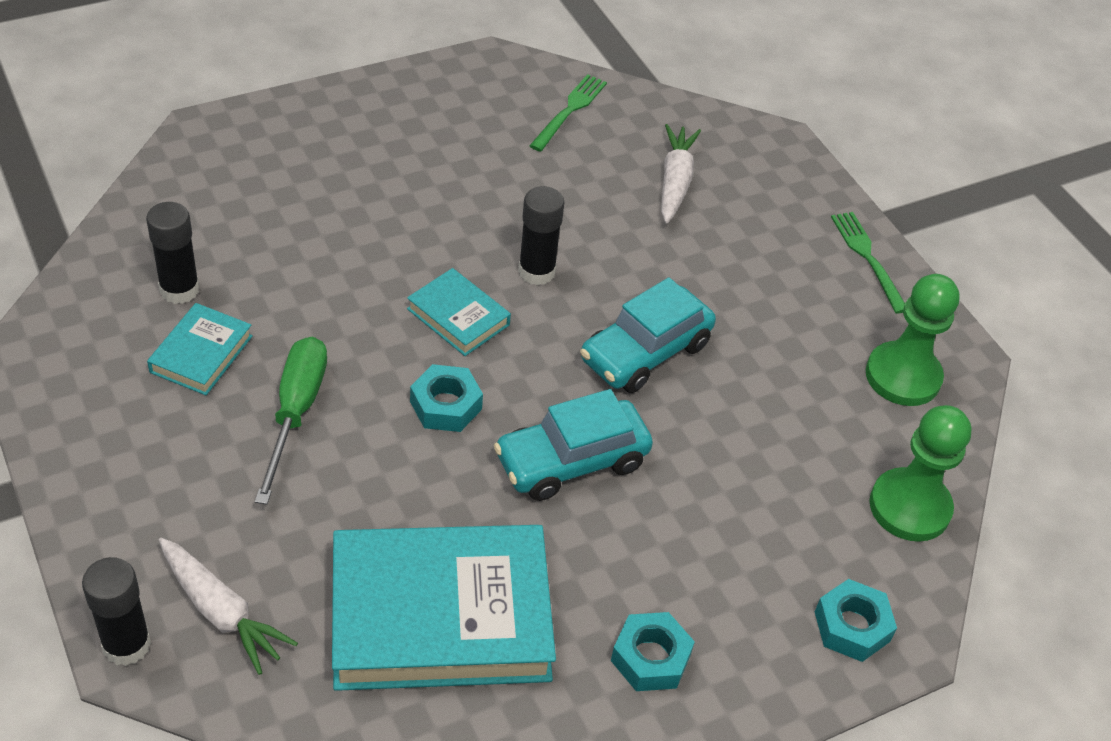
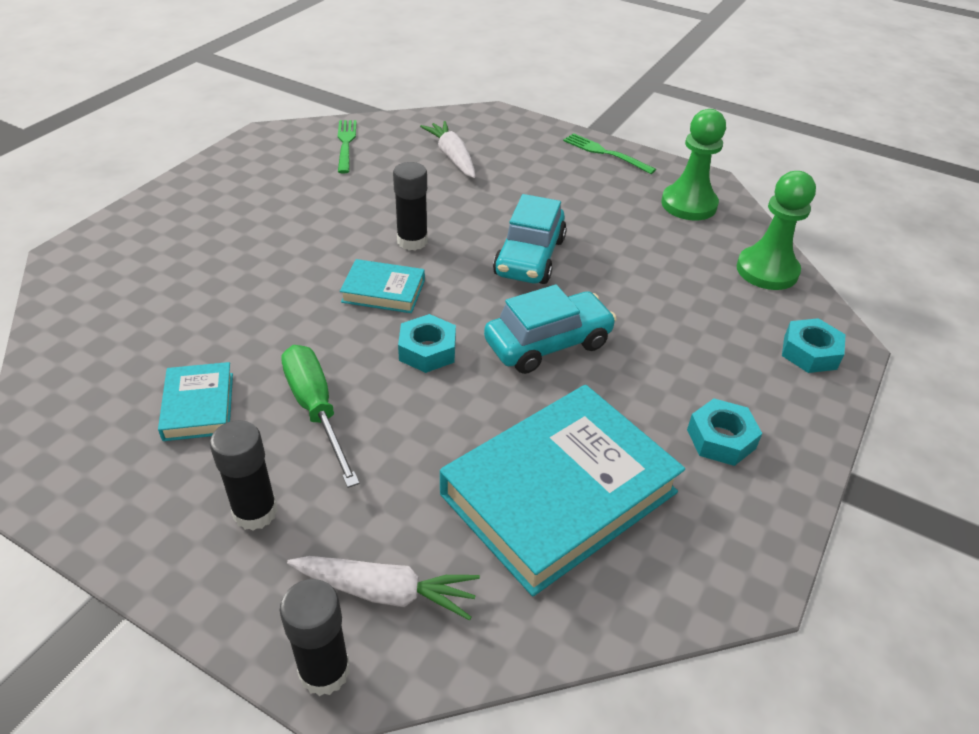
camera: 30 degrees left, 5 degrees down
(179, 289) = (139, 369): black glue stick -> black glue stick (255, 512)
(571, 461) = (548, 343): turquoise car -> turquoise car turned 150 degrees counterclockwise

